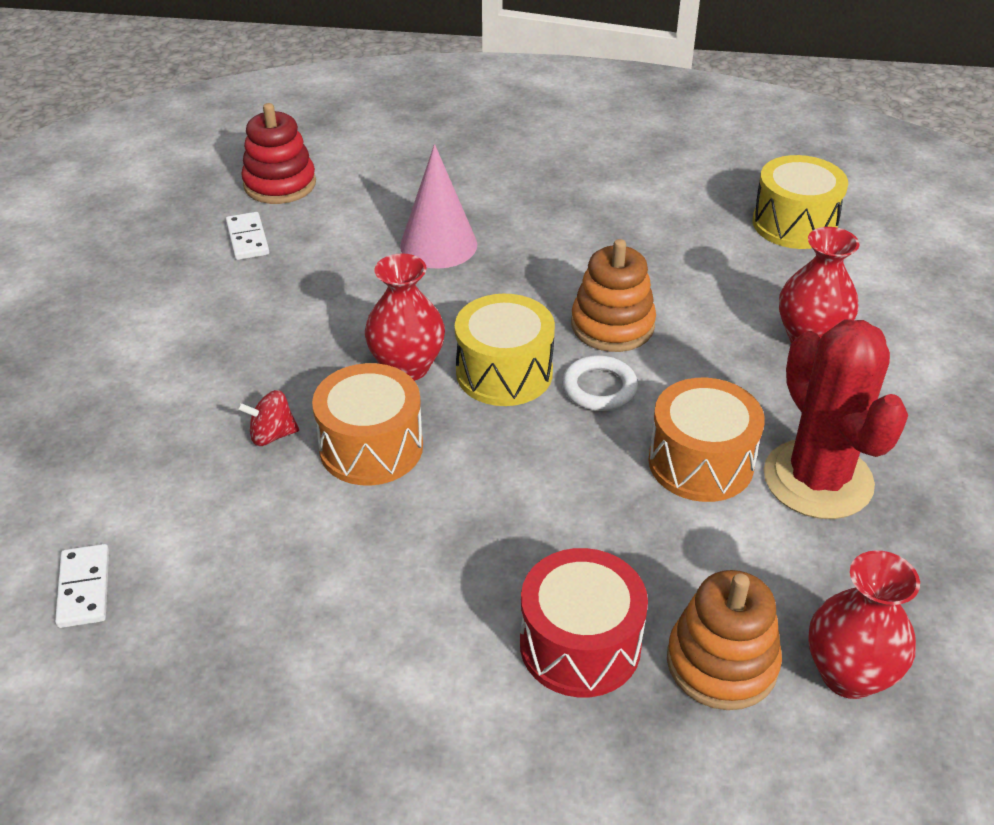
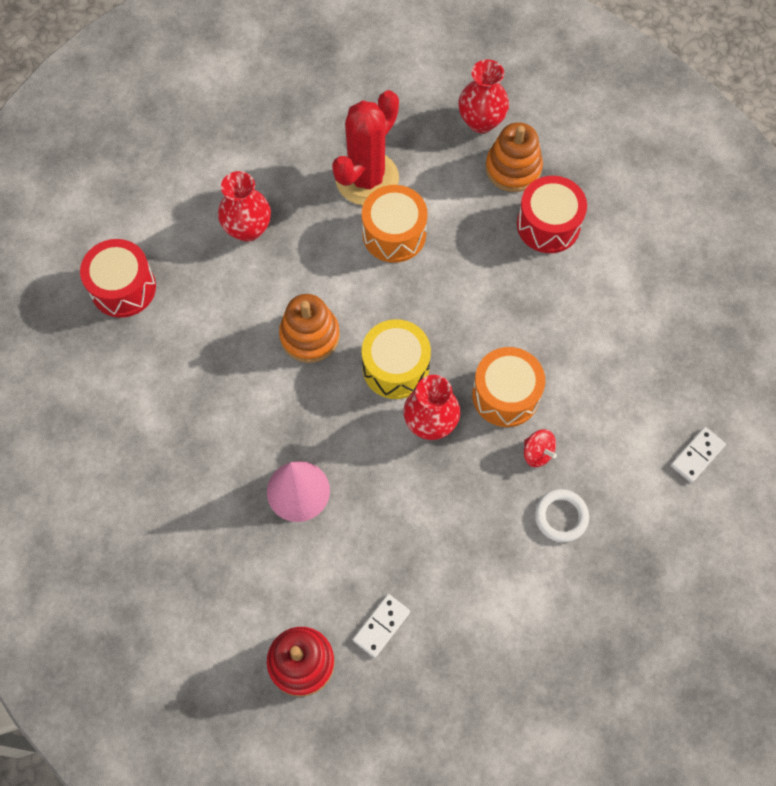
camera: 125 degrees left, 25 degrees up
(599, 388) = (372, 311): white ring -> white ring (561, 516)
(794, 224) = (123, 288): yellow drum -> red drum

